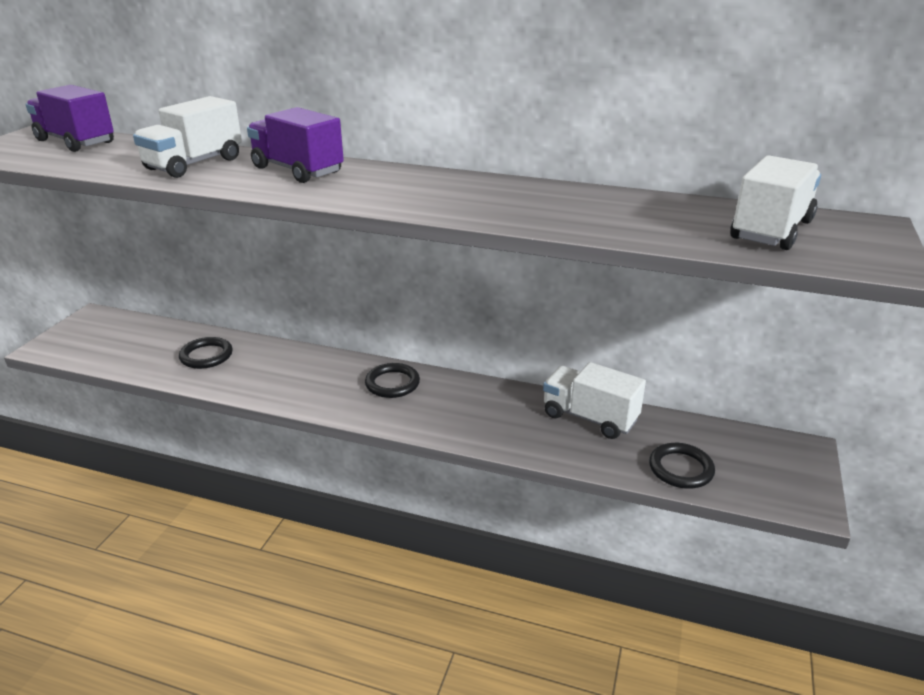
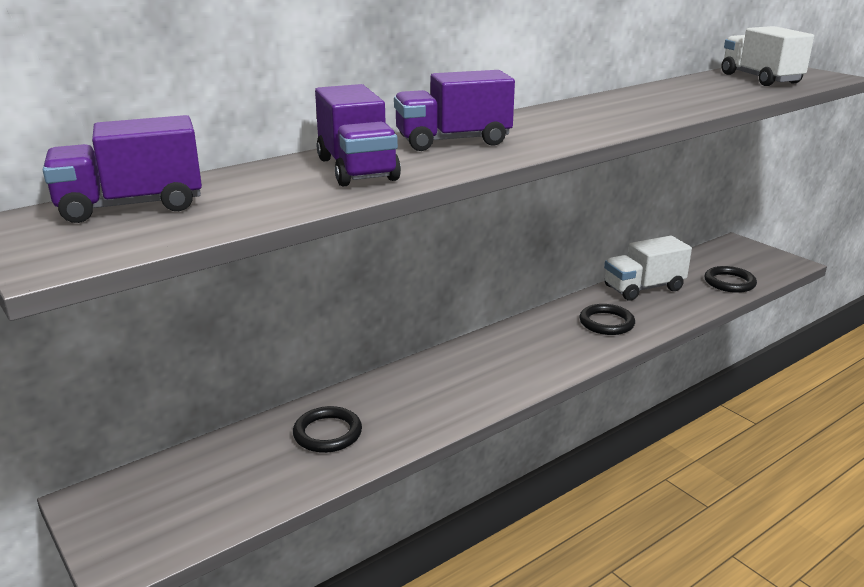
camera: 55 degrees left, 5 degrees down
(194, 164) = (357, 169): white truck -> purple truck
(392, 383) = (510, 346): black ring -> black ring (606, 323)

